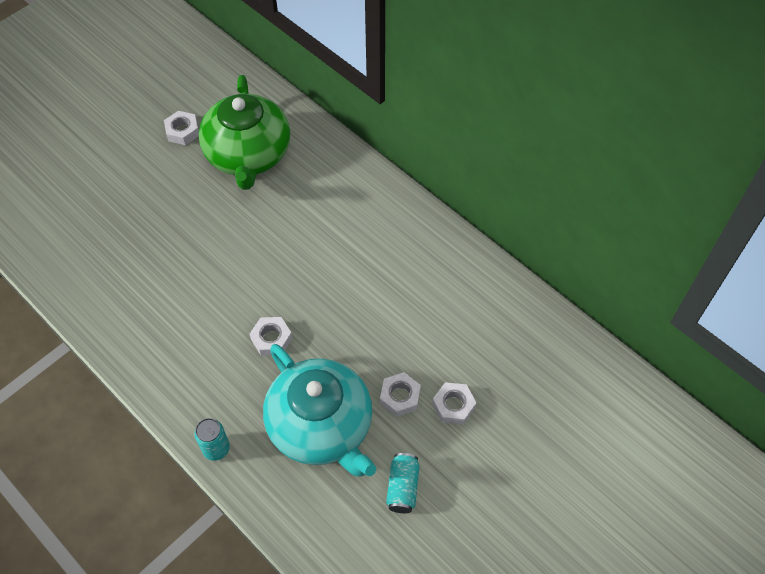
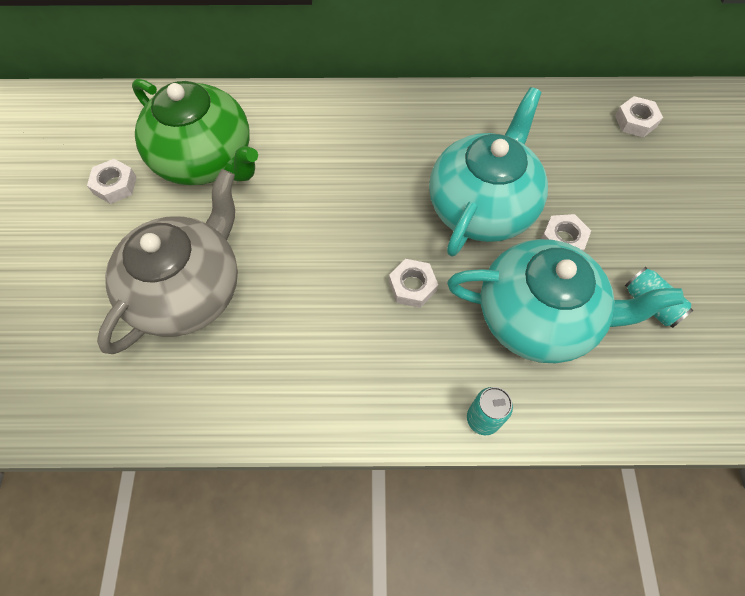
camera: 45 degrees left, 5 degrees up
(151, 229) = (188, 290): none -> grey teapot
(376, 329) = (482, 206): none -> turquoise teapot
(453, 406) = (605, 212): white nut -> white nut (635, 121)

